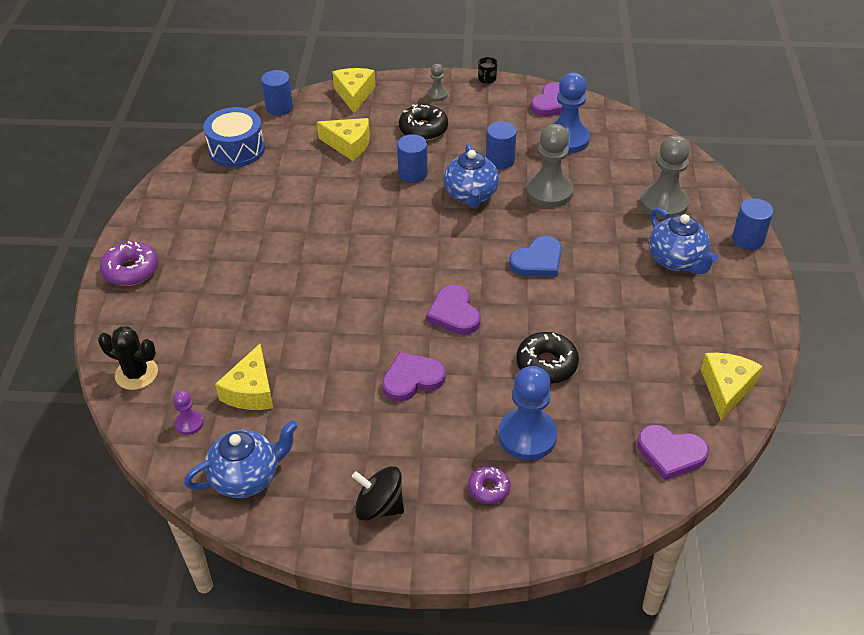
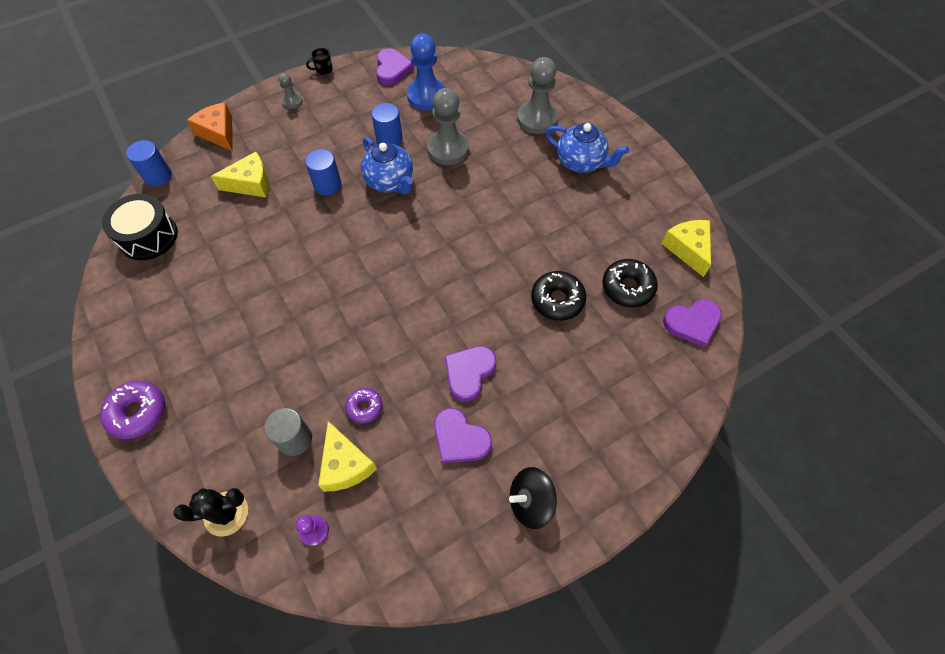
camera: 35 degrees left, 15 degrees up
(228, 351) = (295, 439): none -> grey cylinder
(237, 149) = (148, 236): blue drum -> black drum
(247, 477) = (405, 548): blue teapot -> none
(354, 94) = (219, 133): yellow cheese -> orange cheese
(423, 129) = (305, 139): black donut -> black donut (627, 287)
(454, 313) = (456, 294): purple heart -> purple heart (460, 438)
(487, 79) = (323, 70): black mug -> black mug turned 90 degrees clockwise
(489, 489) = (597, 432): purple donut -> purple donut (364, 407)
(527, 436) = (589, 369): blue pawn -> none
(538, 261) = (484, 214): blue heart -> none
(748, 239) = (614, 121): blue cylinder -> none

